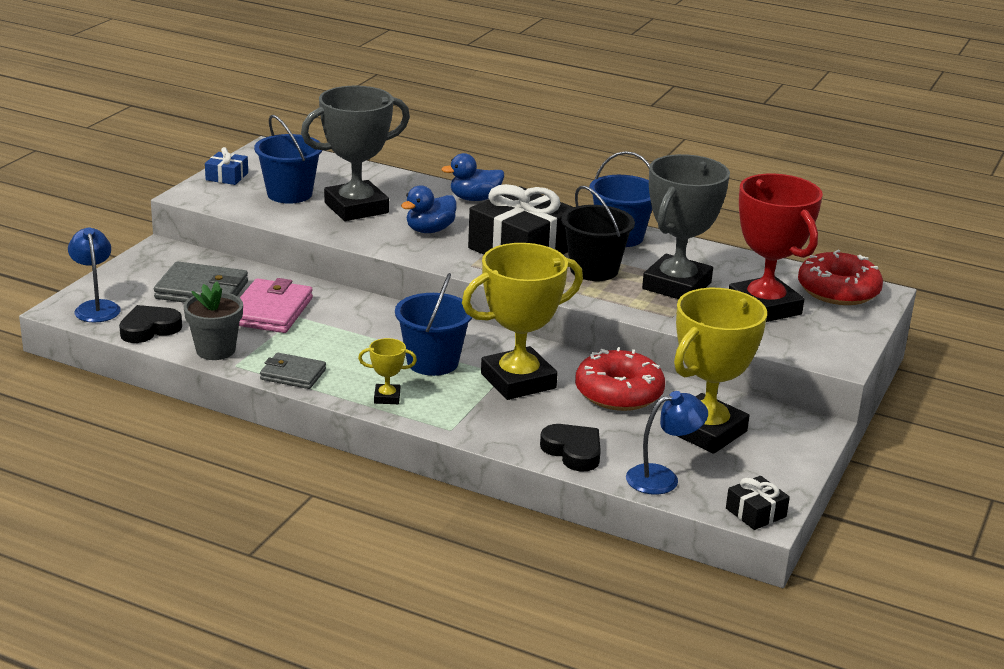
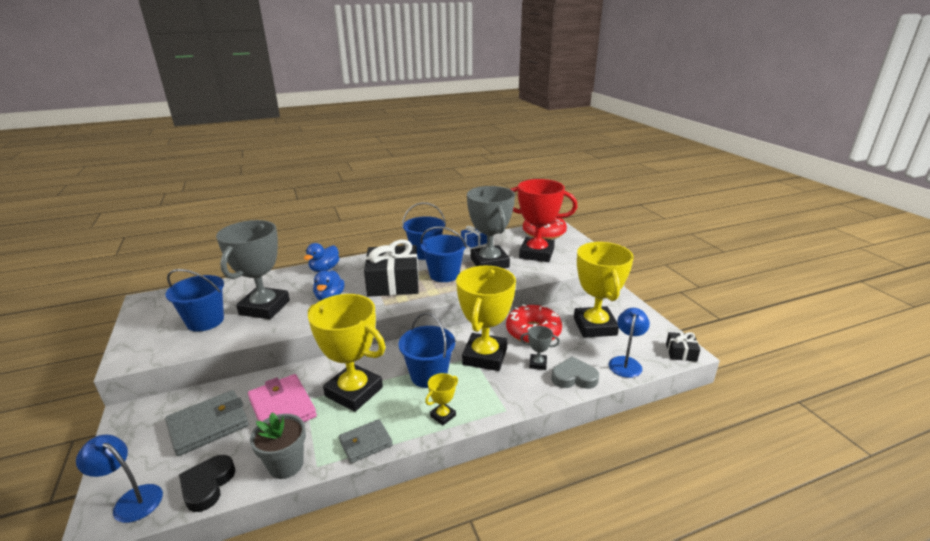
camera: 45 degrees left, 0 degrees up
(227, 176) = (139, 333): blue gift -> blue gift (474, 242)
(345, 334) = (354, 392): none -> yellow trophy
(560, 419) = (538, 364): none -> grey trophy
(573, 451) = (574, 377): black heart -> grey heart
(594, 270) = (444, 274): black bucket -> blue bucket

